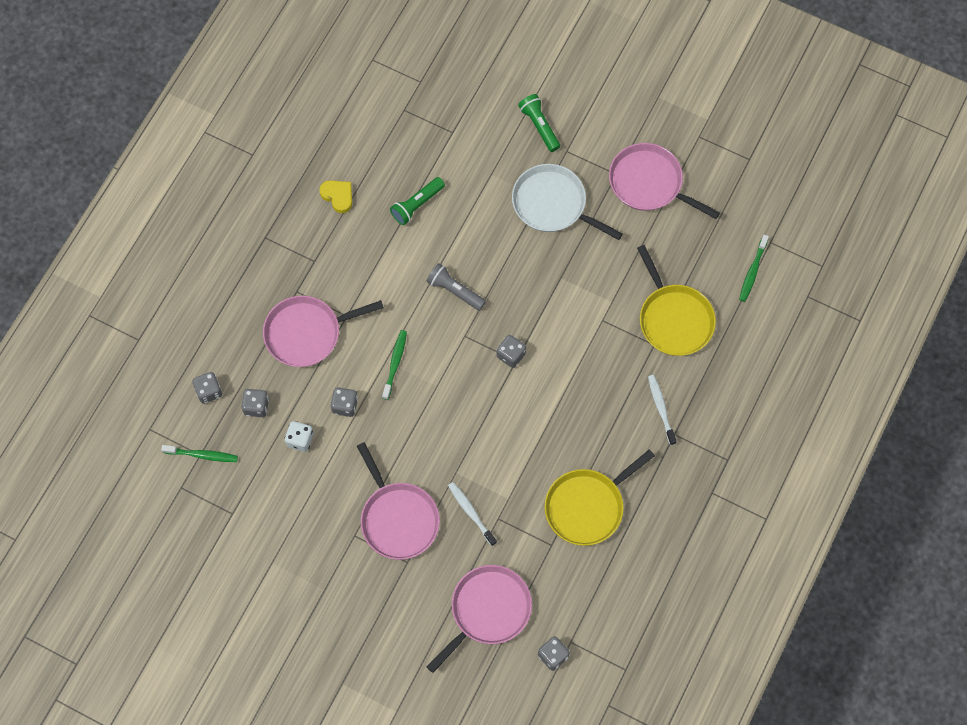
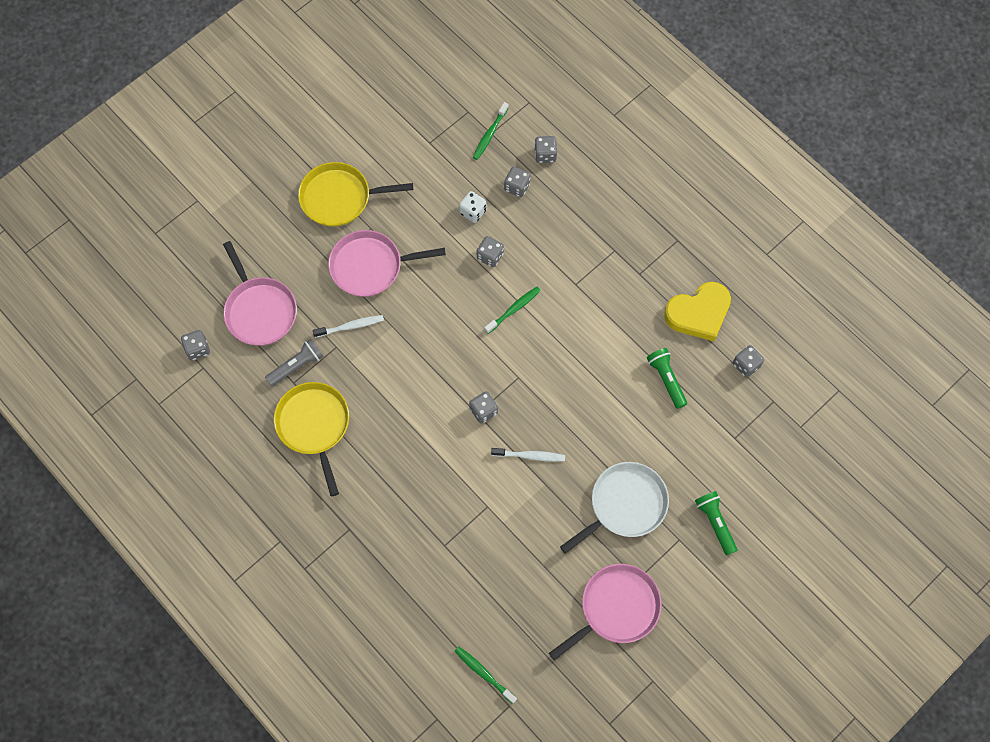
camera: 110 degrees right, 0 degrees up
(307, 333) = (570, 247): pink pan -> none
(338, 196) = (698, 313): yellow heart -> yellow heart, size x1.83
(376, 141) = (746, 365): none -> grey dice
(395, 363) = (514, 309): green toothbrush -> green toothbrush turned 75 degrees counterclockwise
(455, 291) = (566, 384): grey flashlight -> grey flashlight (297, 366)
(539, 126) = (715, 523): green flashlight -> green flashlight turned 105 degrees counterclockwise
(661, 408) = (378, 526): white toothbrush -> white toothbrush (530, 456)
(674, 319) = (463, 574): yellow pan -> yellow pan (340, 198)

